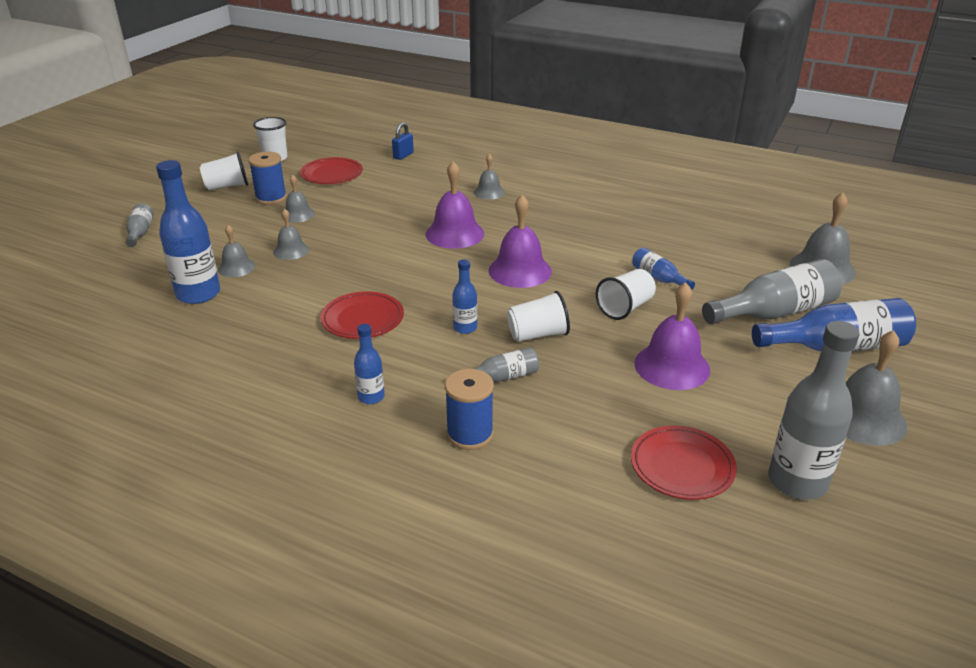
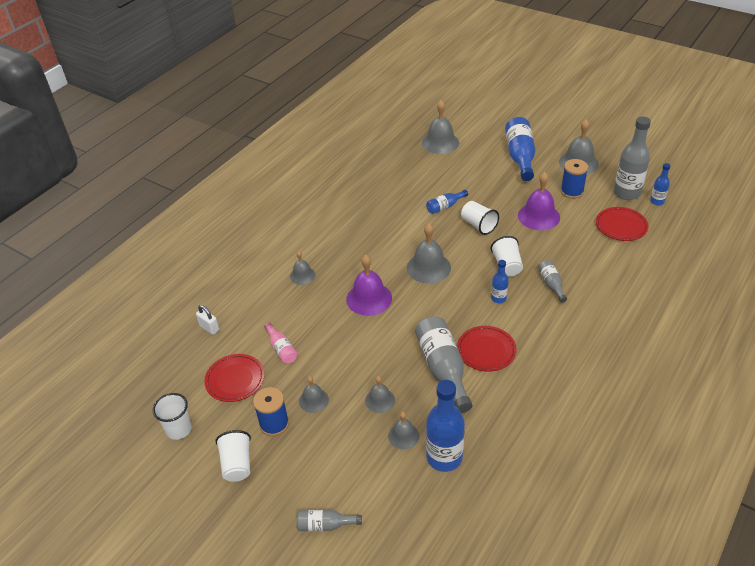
camera: 80 degrees left, 10 degrees up
(371, 397) = (574, 344): blue bottle -> blue bottle (657, 201)
(372, 192) = (281, 349): none -> pink bottle
(403, 155) = (209, 328): blue padlock -> white padlock
(470, 434) = (605, 301): blue spool -> blue spool (572, 191)
(520, 271) = (428, 267): purple bell -> grey bell
(774, 312) = (486, 170): grey bottle -> grey bottle (443, 369)

